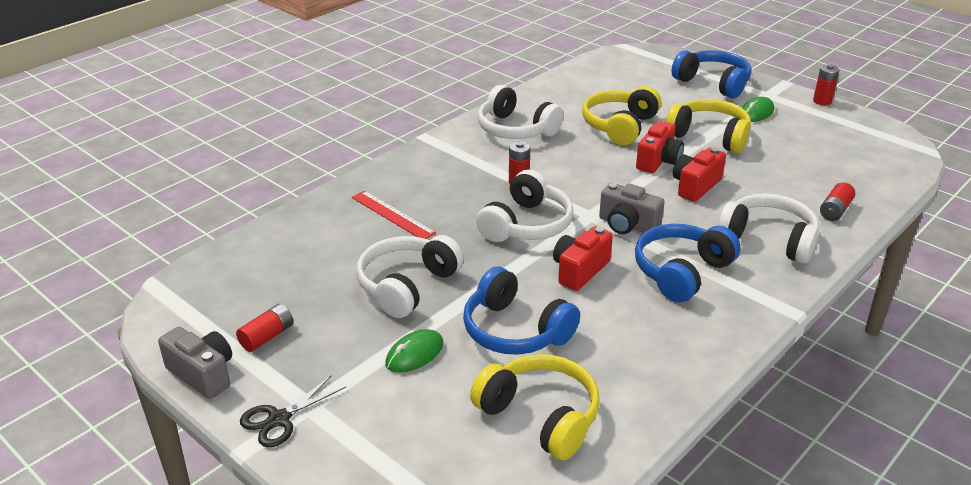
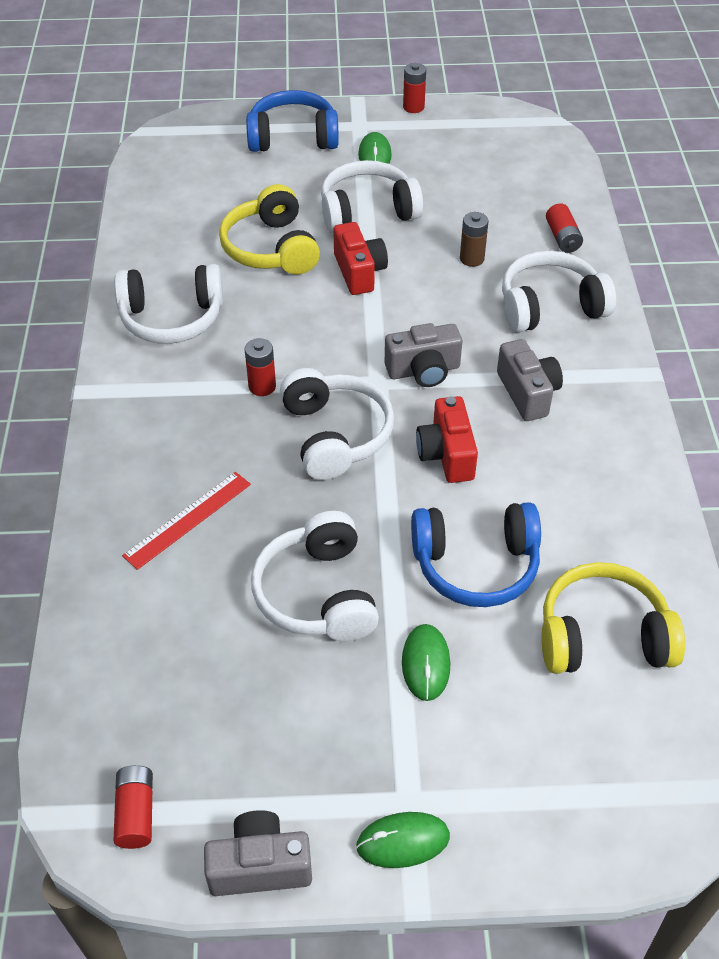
camera: 45 degrees left, 15 degrees up
(267, 336) = (263, 767): red battery -> red battery (136, 813)
(279, 419) = (403, 841): black scissors -> green mouse
(392, 215) = (188, 519): red ruler -> red ruler turned 45 degrees counterclockwise
(681, 272) = (527, 393): blue headphones -> grey camera
(695, 186) = (426, 283): red camera -> none
(709, 136) = (367, 211): yellow headphones -> white headphones
(747, 190) = (472, 259): none -> brown battery

